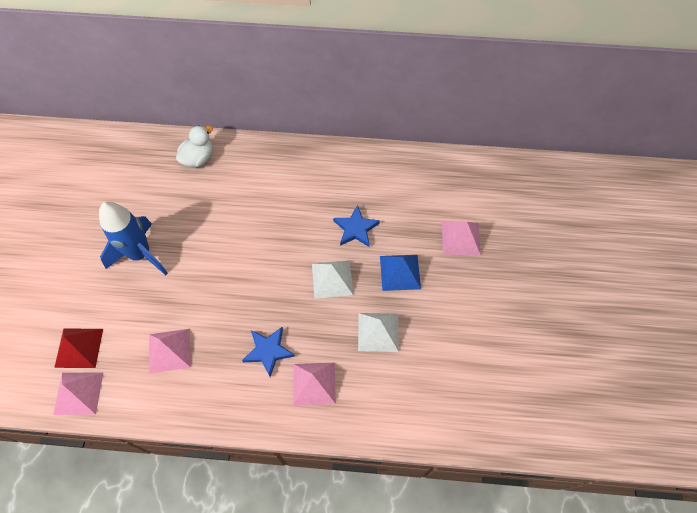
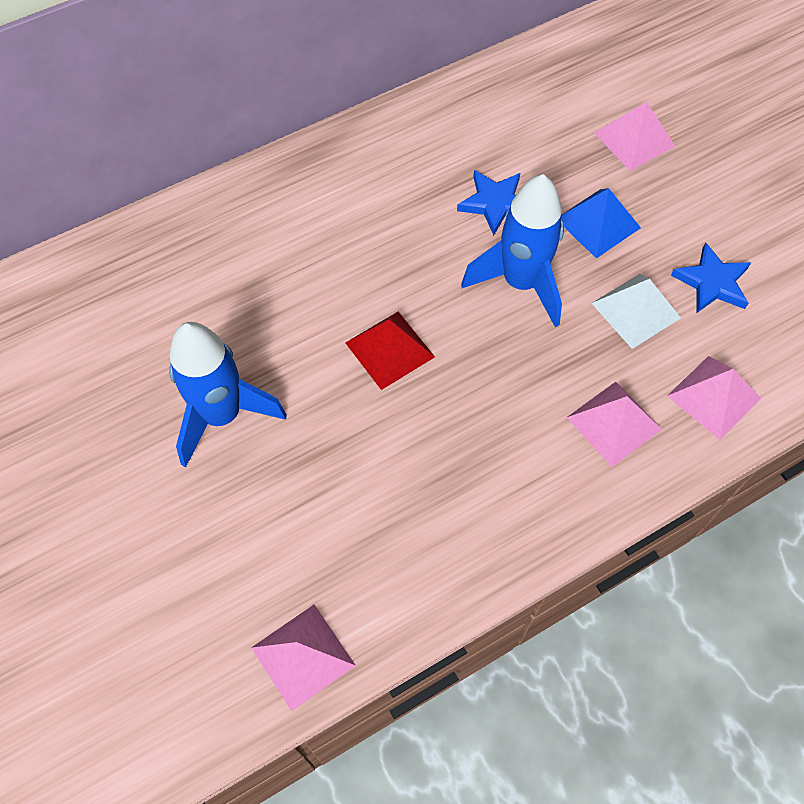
camera: 35 degrees left, 0 degrees up
(79, 347) = (245, 597): red pyramid -> red pyramid (389, 349)
(169, 350) = (384, 511): pink pyramid -> pink pyramid (714, 397)
(198, 158) = (189, 238): white duck -> none
(268, 351) = (519, 423): blue star -> blue star (712, 282)
(332, 279) = (521, 283): white pyramid -> blue rocket

